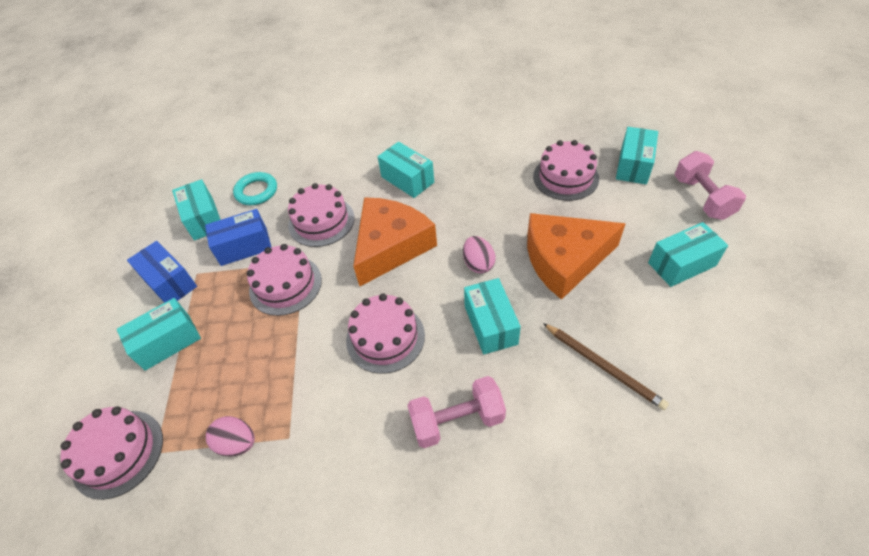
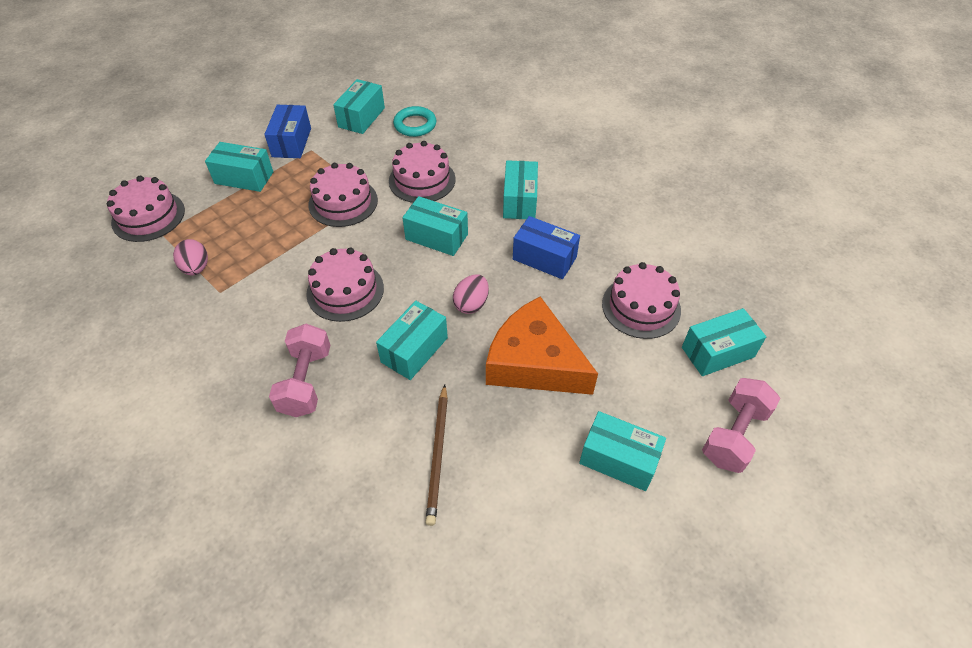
camera: 45 degrees right, 0 degrees up
(244, 246) = (357, 156): blue box -> blue box (544, 258)
(390, 246) = (436, 237): orange cheese -> turquoise box
(457, 420) = (306, 381): pink dumbbell -> pink dumbbell turned 60 degrees clockwise

